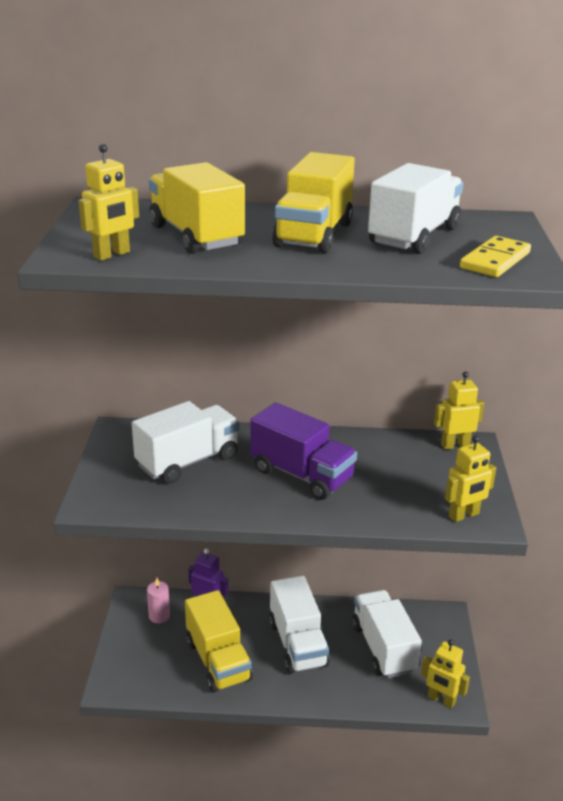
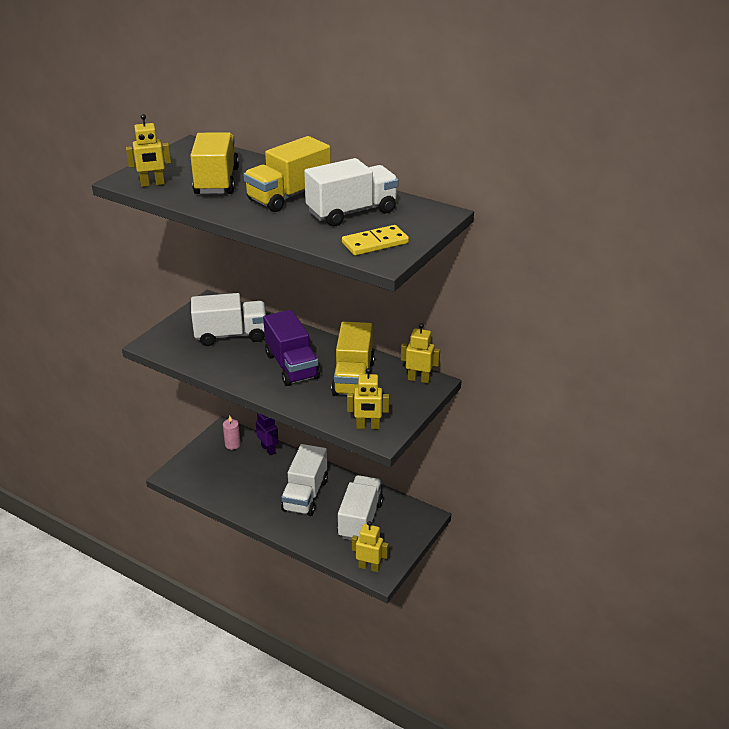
camera: 30 degrees right, 5 degrees up
(218, 660) = (246, 485): yellow truck -> yellow truck (353, 378)
(441, 700) = (369, 567): yellow robot -> yellow robot turned 135 degrees clockwise

